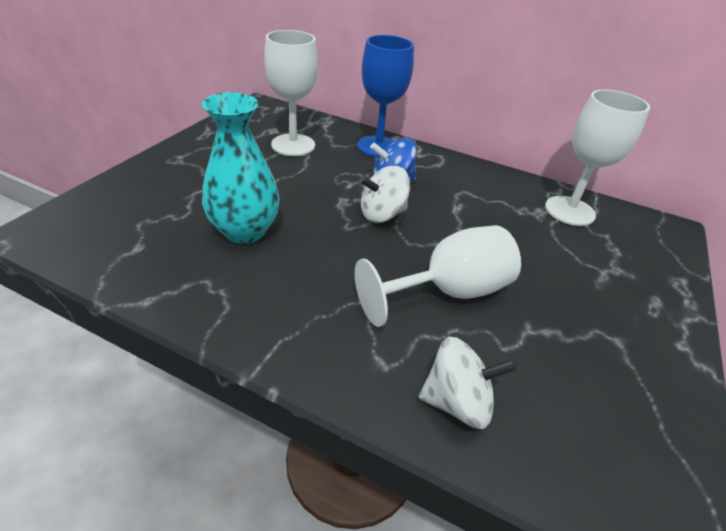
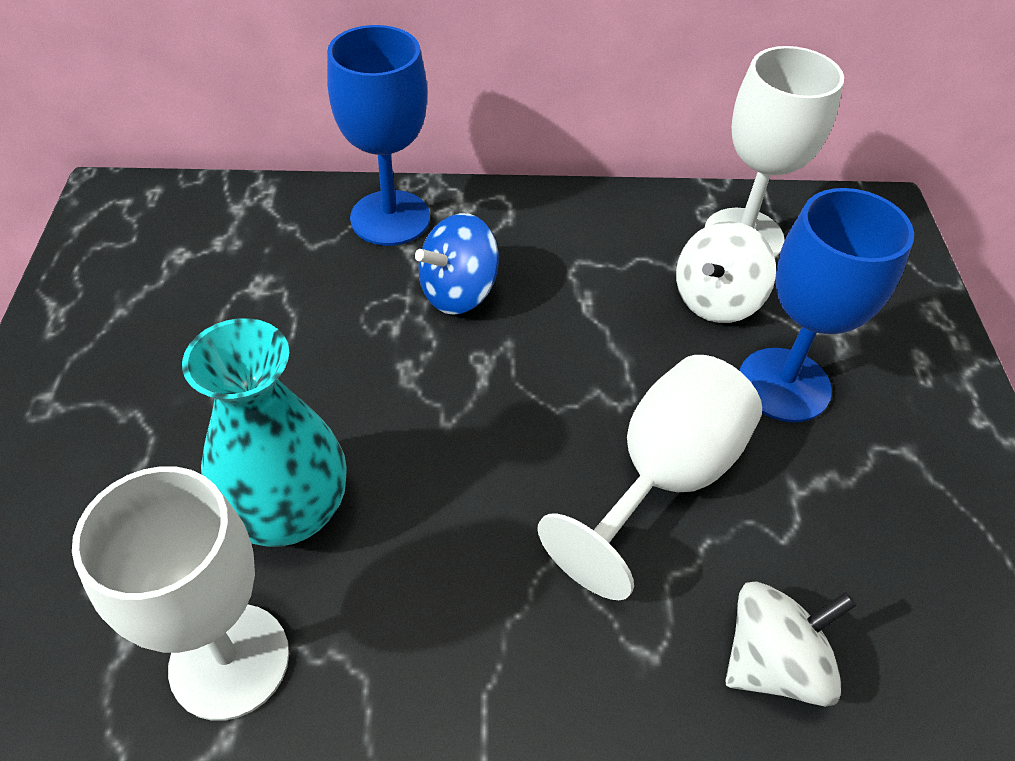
camera: 25 degrees left, 10 degrees up
(293, 145) = (241, 276): white goblet -> white goblet (229, 660)
(382, 214) = (484, 369): white spinning top -> white spinning top (716, 300)
(552, 280) = (784, 385): none -> blue goblet

